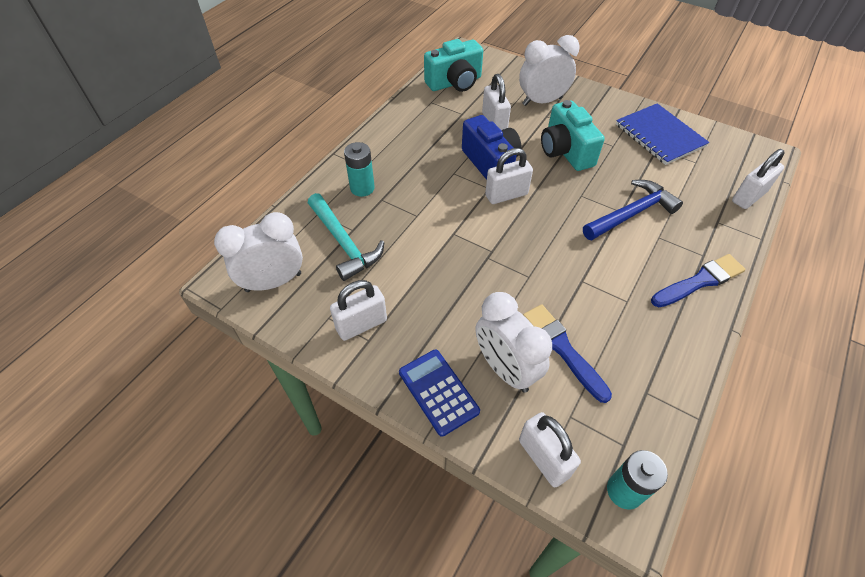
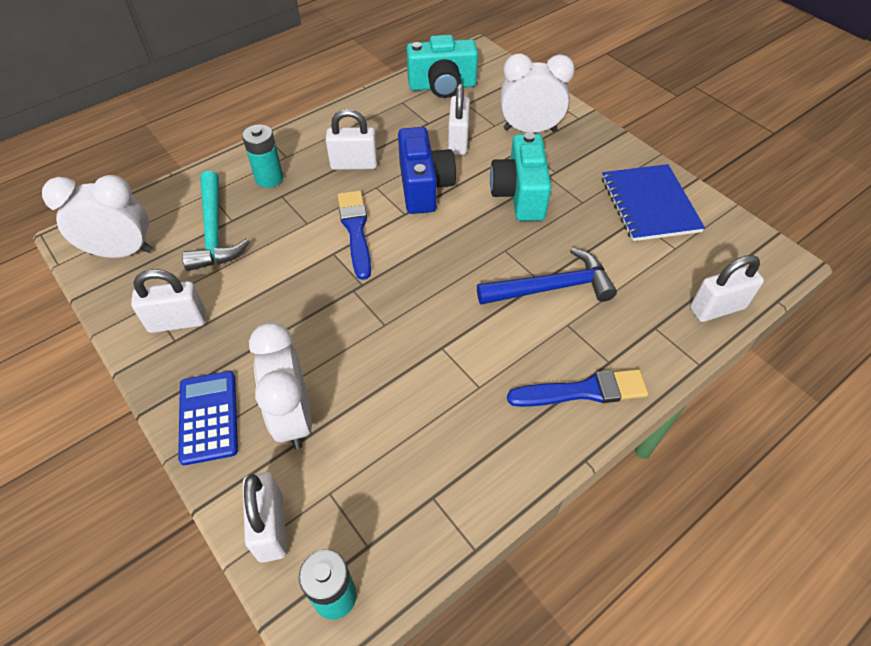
camera: 20 degrees right, 0 degrees up
(506, 195) = (418, 226): white padlock -> white padlock (354, 164)
(563, 349) = (369, 416): blue brush -> blue brush (356, 230)

